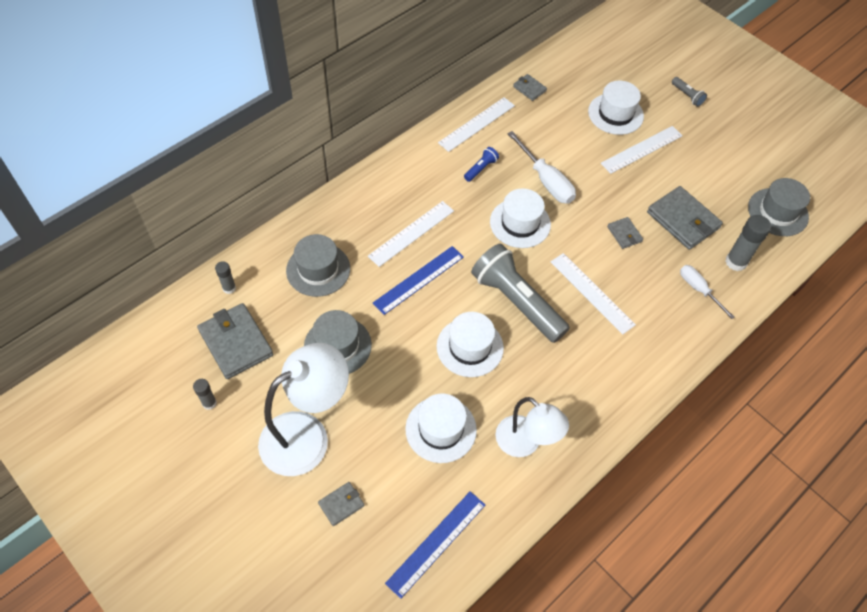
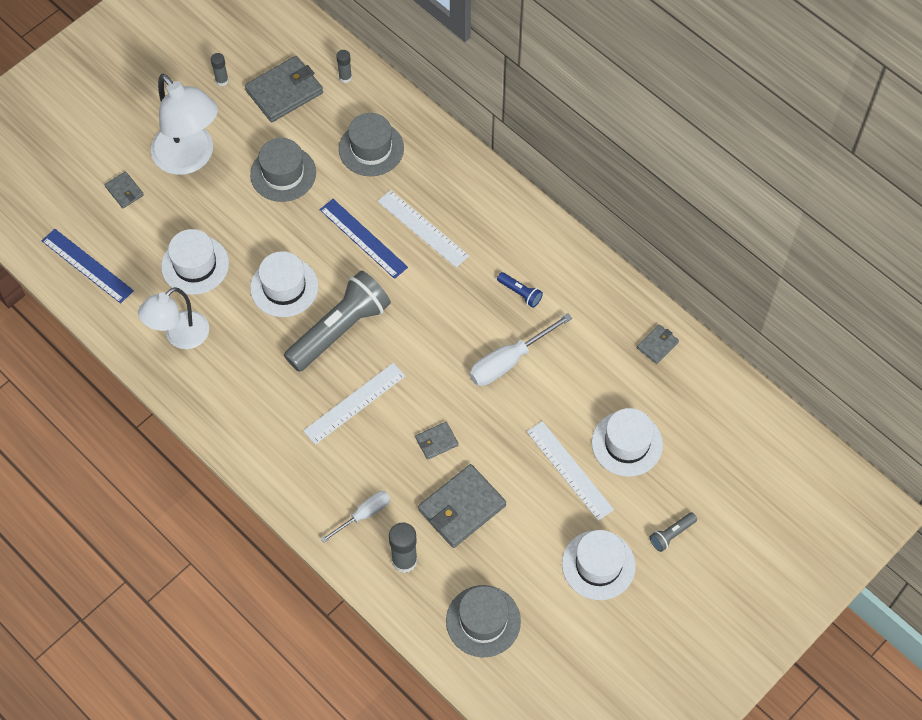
camera: 90 degrees right, 5 degrees up
(477, 124) = (589, 287): white ruler -> none
(520, 223) = (444, 333): white hat -> white hat (598, 565)

